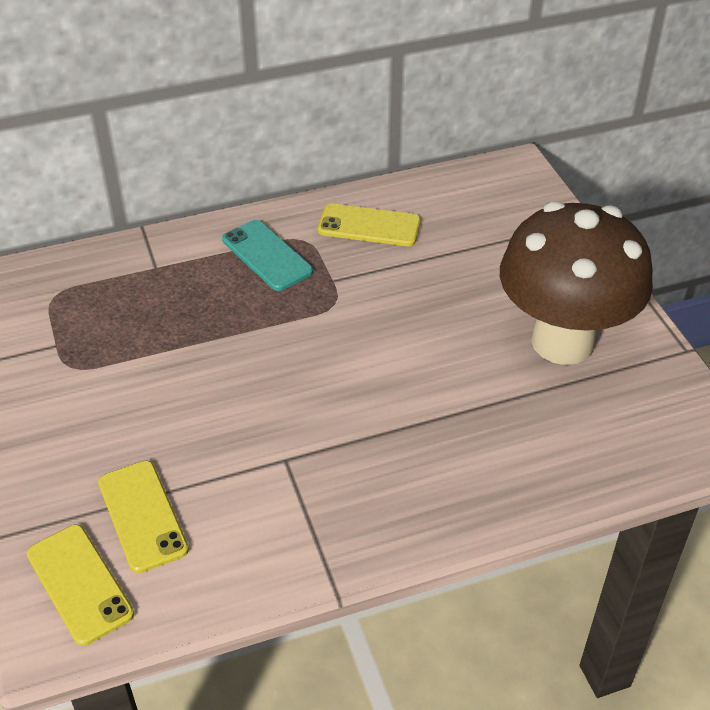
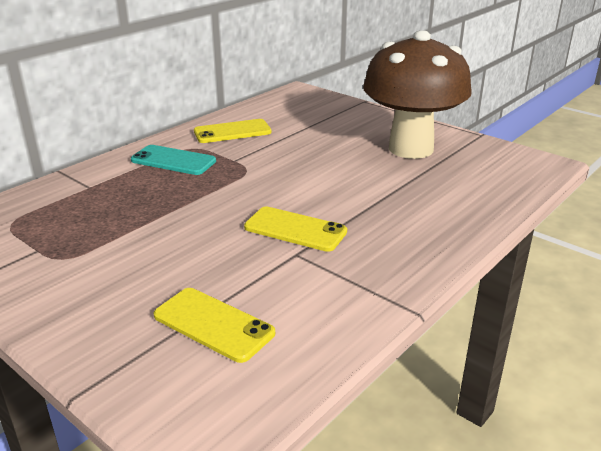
camera: 30 degrees left, 15 degrees down
(80, 584) = (198, 390): yellow phone -> yellow phone (295, 229)

